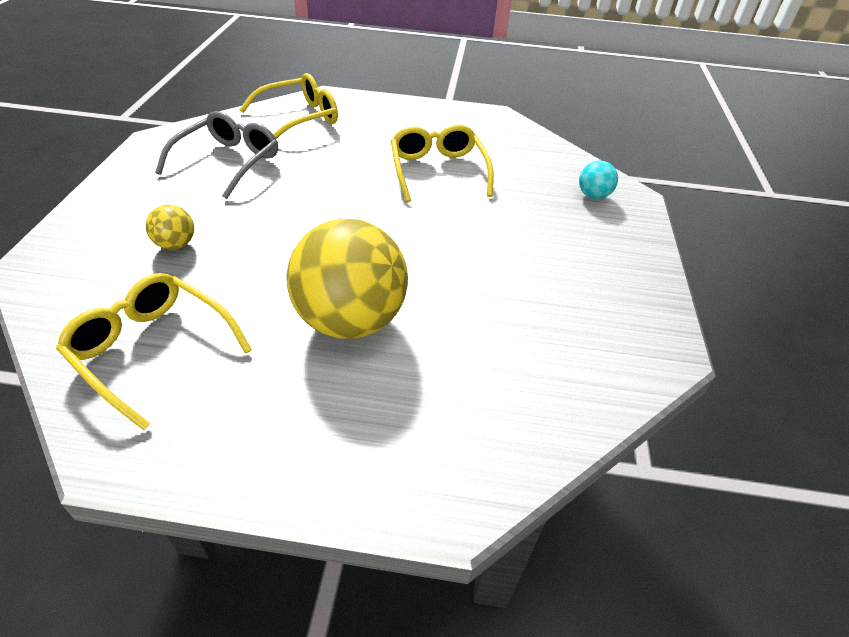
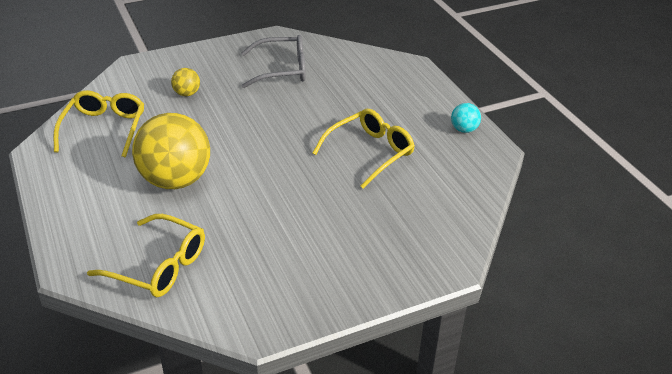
camera: 60 degrees right, 5 degrees down
(298, 118) = (366, 69): yellow glasses -> yellow glasses (158, 266)
(593, 196) = (426, 241): turquoise ball -> turquoise ball (464, 129)

